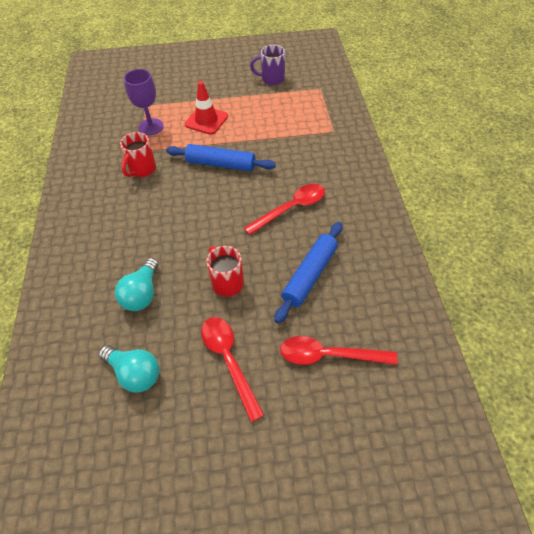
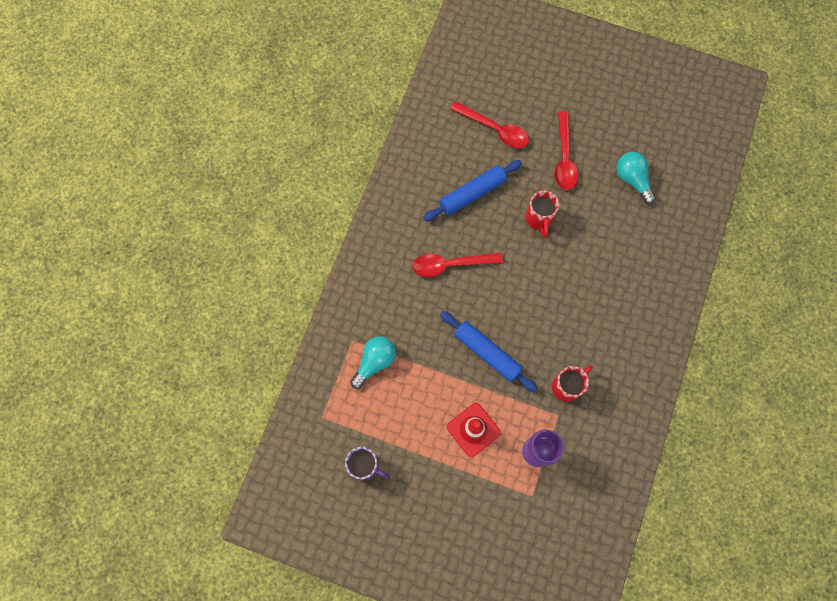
camera: 155 degrees left, 20 degrees up
(142, 294) = (609, 241): turquoise light bulb -> turquoise light bulb (375, 362)

